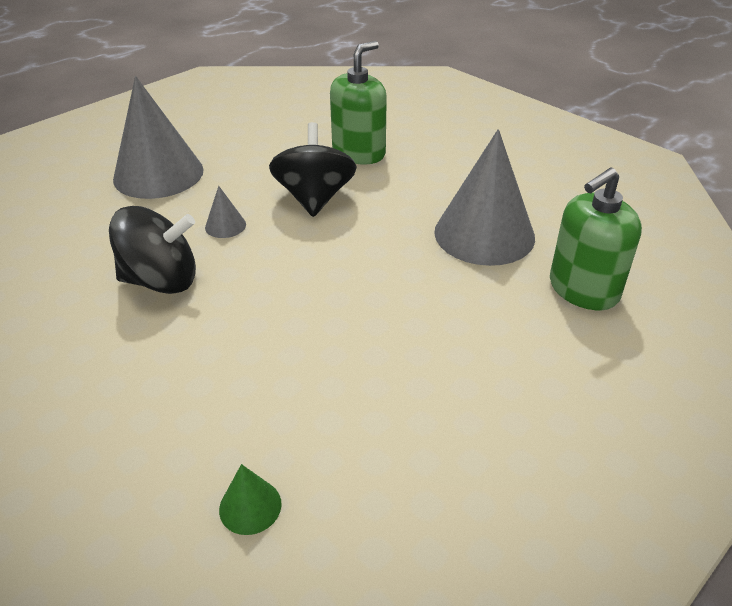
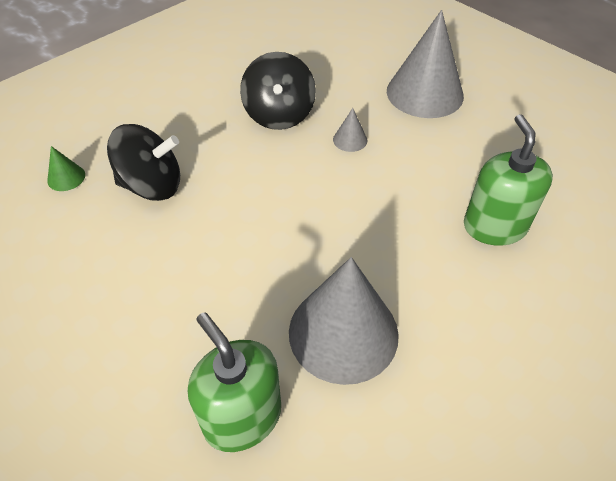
camera: 90 degrees right, 10 degrees up
(314, 198) = (398, 193): black spinning top -> black spinning top (152, 186)
(359, 153) = (494, 226): green soap dispenser -> green soap dispenser turned 135 degrees counterclockwise

